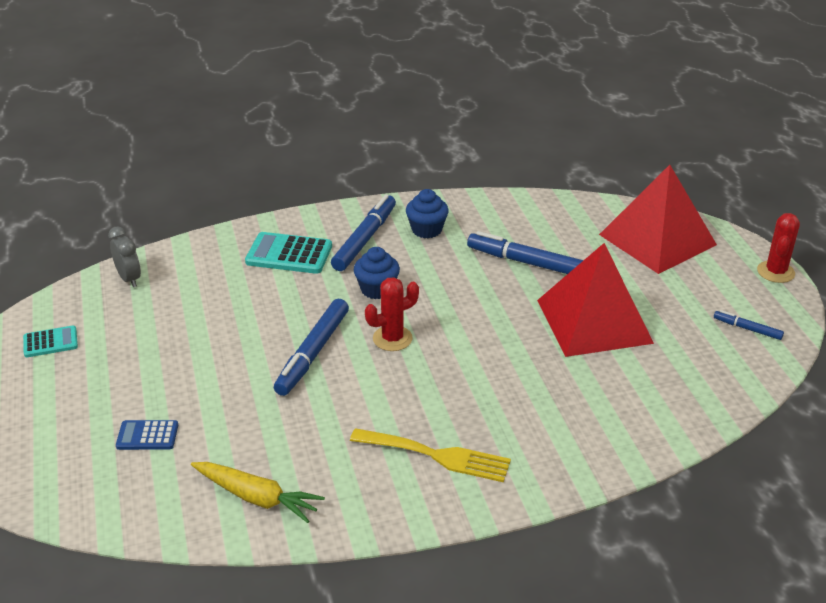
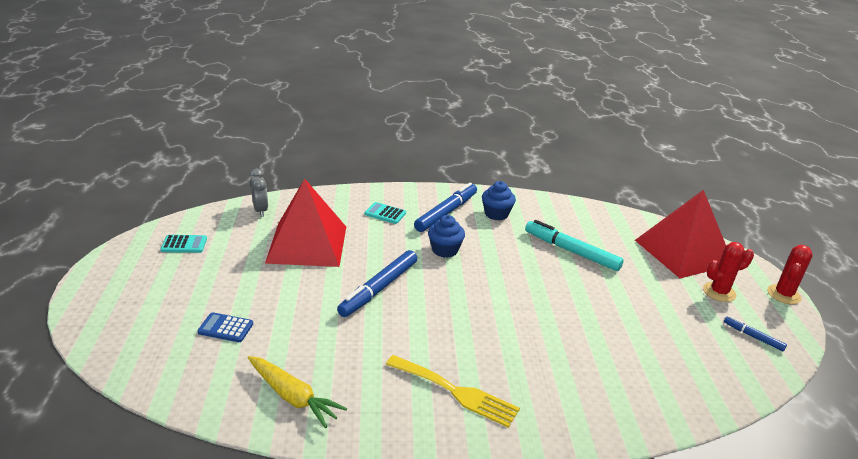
camera: 10 degrees right, 5 degrees down
(289, 254) = (385, 213): turquoise calculator -> turquoise calculator, size x0.60
(392, 338) = (446, 289): red cactus -> red cactus (719, 292)
(527, 263) = (571, 251): blue marker -> turquoise marker
(594, 321) = (618, 306): red pyramid -> red pyramid (307, 244)

